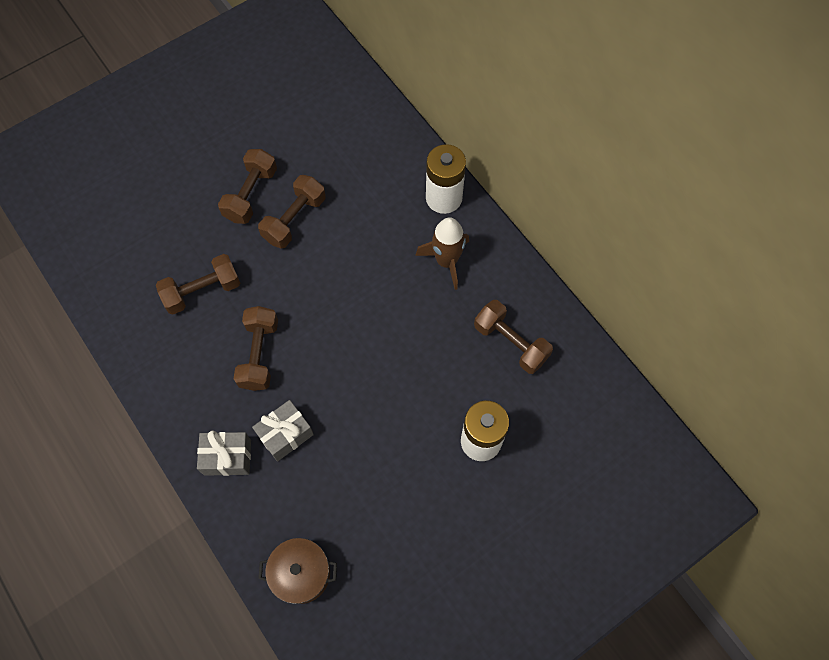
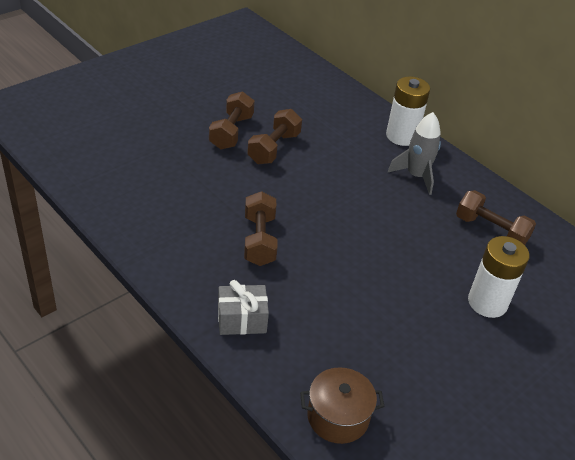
camera: 10 degrees left, 25 degrees down
(202, 291) = (197, 195): brown dumbbell -> none
(285, 434) = (297, 300): grey gift -> none
(446, 261) = (416, 176): brown rocket -> grey rocket

